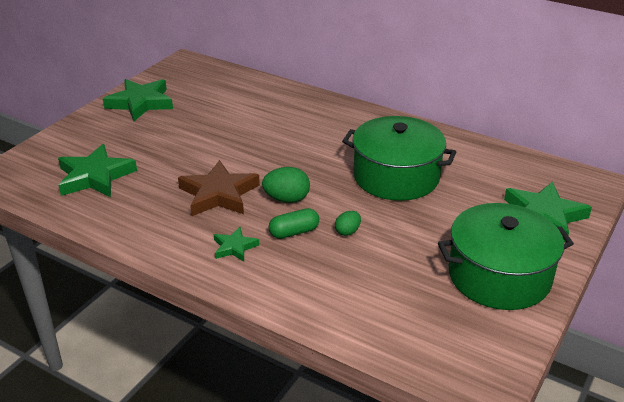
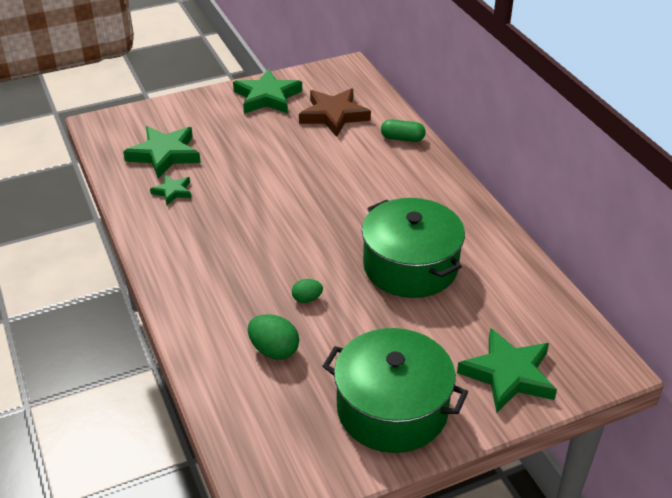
camera: 35 degrees right, 5 degrees up
(219, 194) = (240, 213): brown star -> brown star (334, 115)
(234, 247) = (202, 268): green star -> green star (172, 192)
(287, 199) = (289, 244): green egg -> green egg (274, 350)
(294, 232) = (262, 277): green capsule -> green capsule (402, 138)

